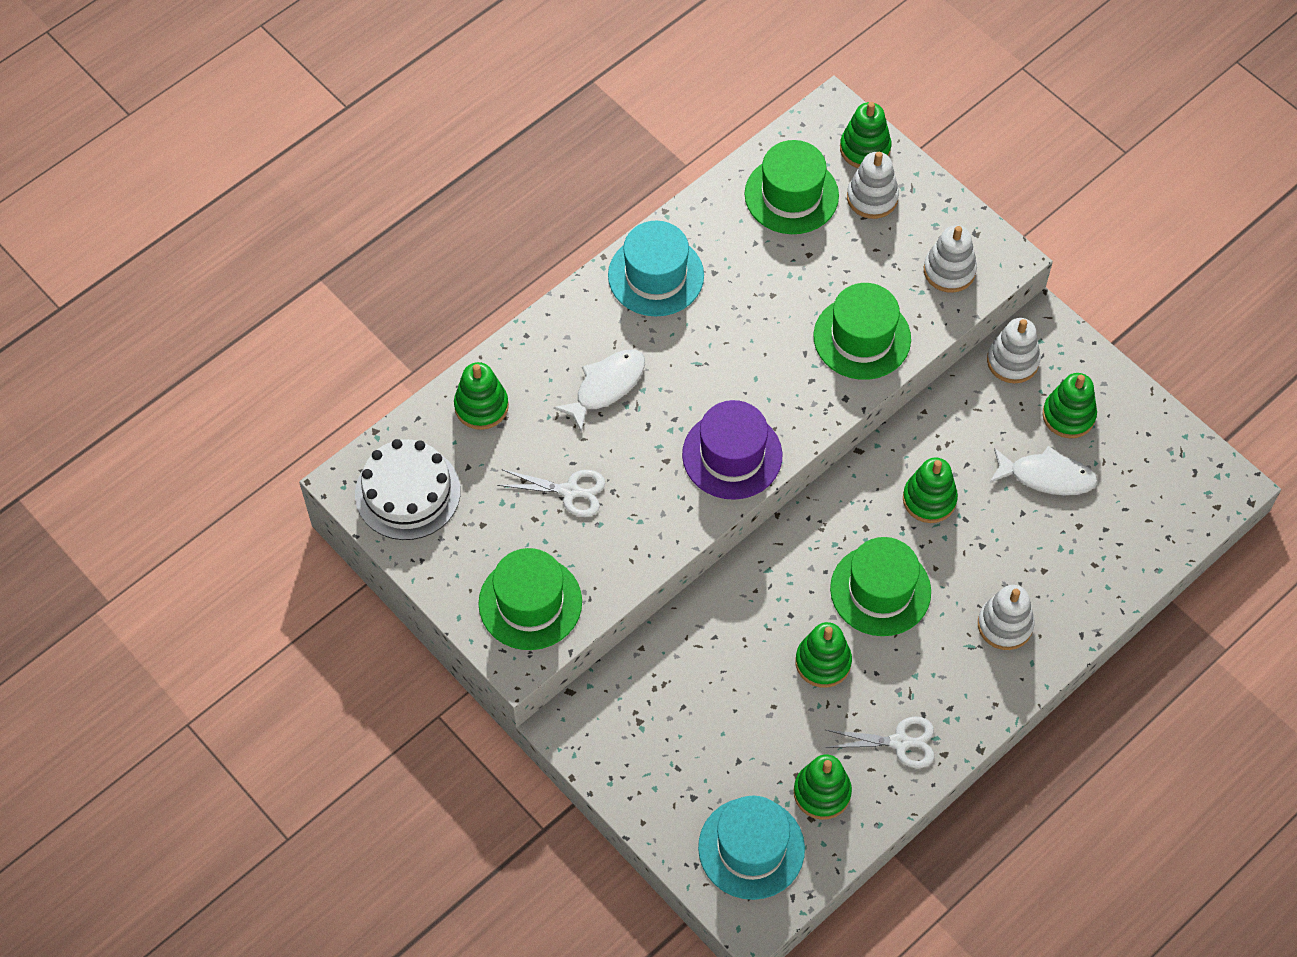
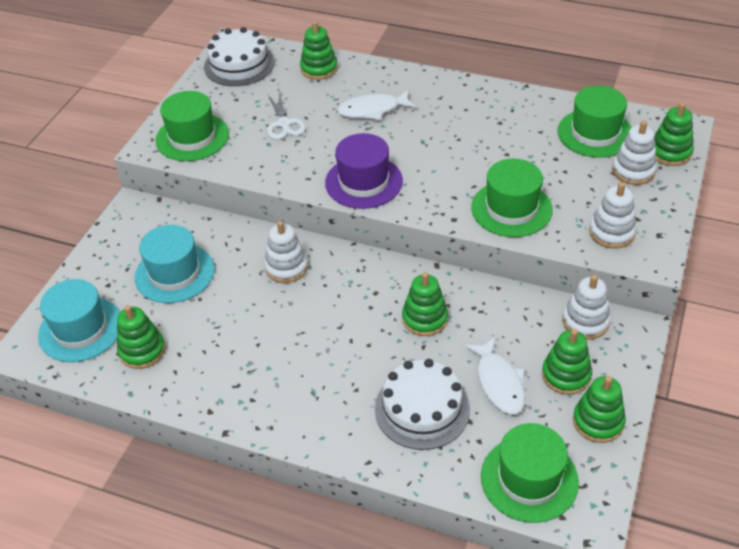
camera: 65 degrees right, 15 degrees down
(606, 386) = (372, 110): white fish -> white fish turned 150 degrees clockwise
(656, 275) = (473, 99): turquoise hat -> turquoise hat (174, 273)
(823, 662) = (249, 311): green stacking toy -> green stacking toy (598, 422)
(880, 590) = (328, 320): green hat -> green hat (529, 479)
(900, 742) = (206, 380): white scissors -> none
(1005, 625) = (345, 406): white stacking toy -> white stacking toy (286, 267)
(1043, 558) = (422, 409): none -> white cake

